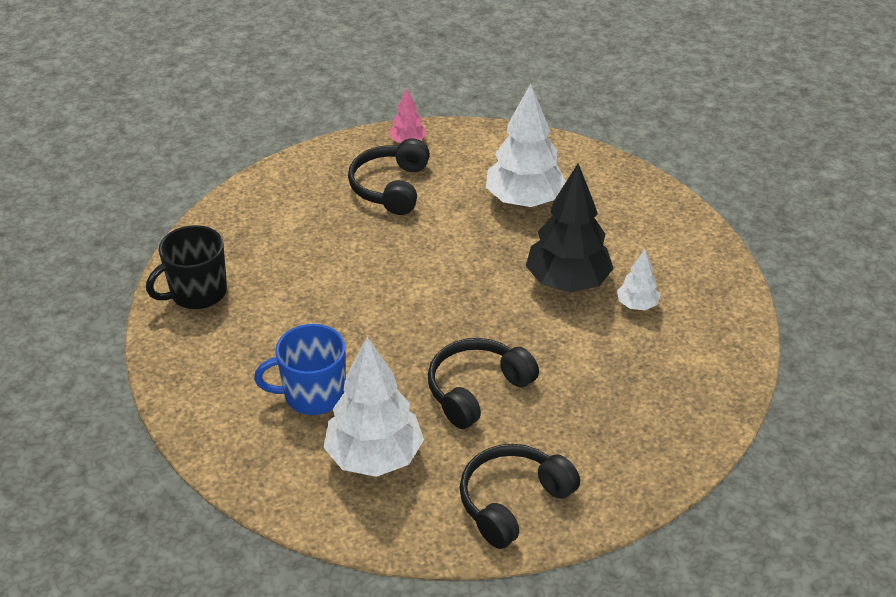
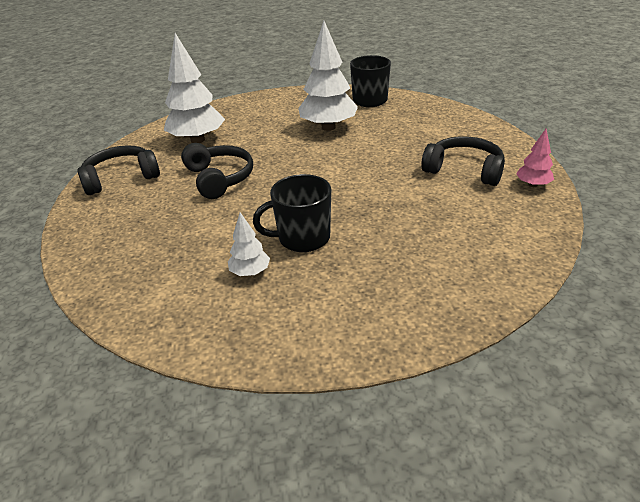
camera: 110 degrees right, 5 degrees down
(312, 395) = (260, 126): blue mug -> none
(513, 502) = (121, 178): black headphones -> black headphones turned 90 degrees counterclockwise
(524, 201) = (427, 235): white tree -> white tree (328, 127)
(567, 282) = (302, 238): black tree -> black mug

